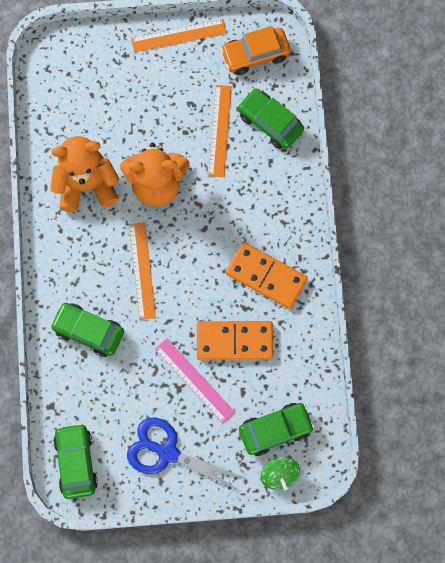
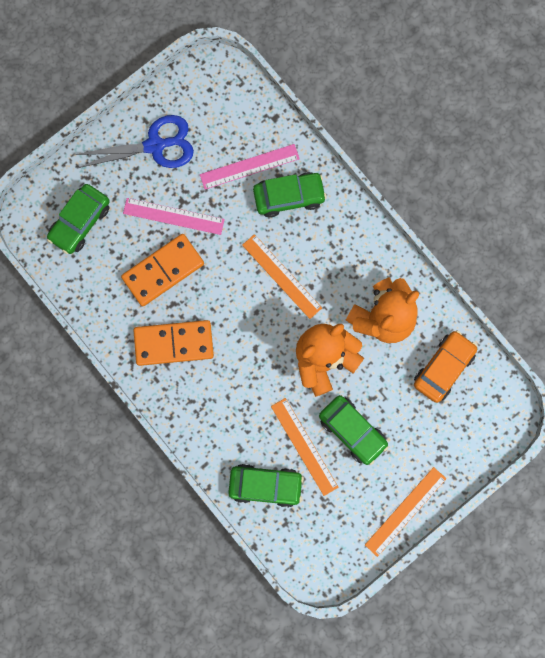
camera: 145 degrees right, 5 degrees up
(76, 462) = (222, 90): green car -> green car (352, 430)
(102, 379) = (249, 166): none -> pink ruler
(255, 55) = (323, 542): orange car -> orange car (443, 367)
(279, 474) = (53, 189): green spinning top -> none

